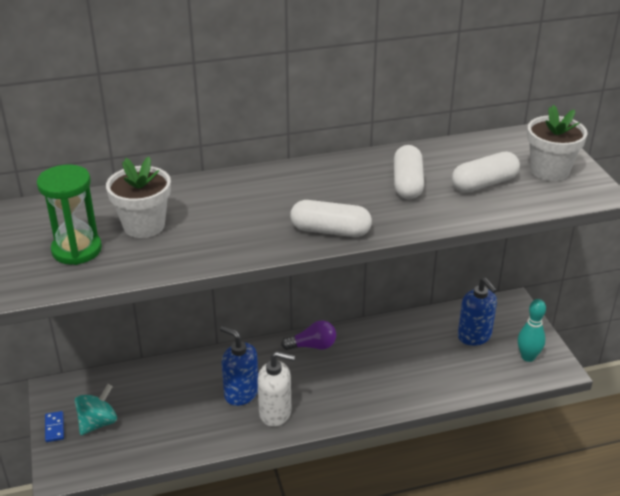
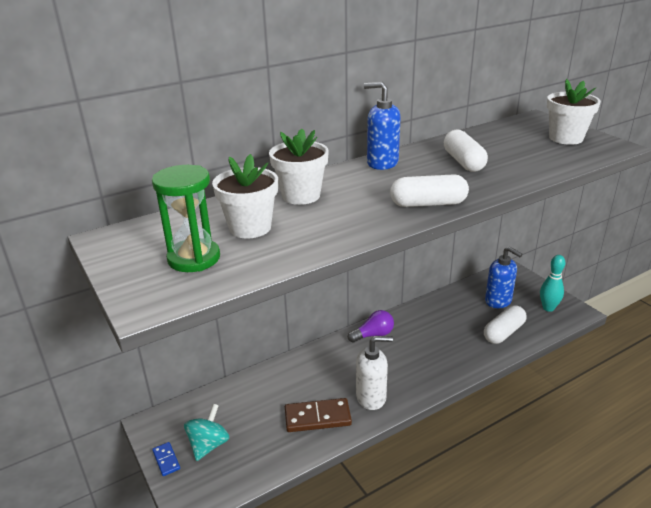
camera: 15 degrees left, 5 degrees down
(212, 421) = (317, 417): none -> brown domino
(213, 196) = (301, 195): none -> white flower pot
(241, 393) = (332, 387): blue soap dispenser -> blue soap dispenser (382, 163)
(484, 184) = (525, 153): white capsule -> white capsule (503, 332)

